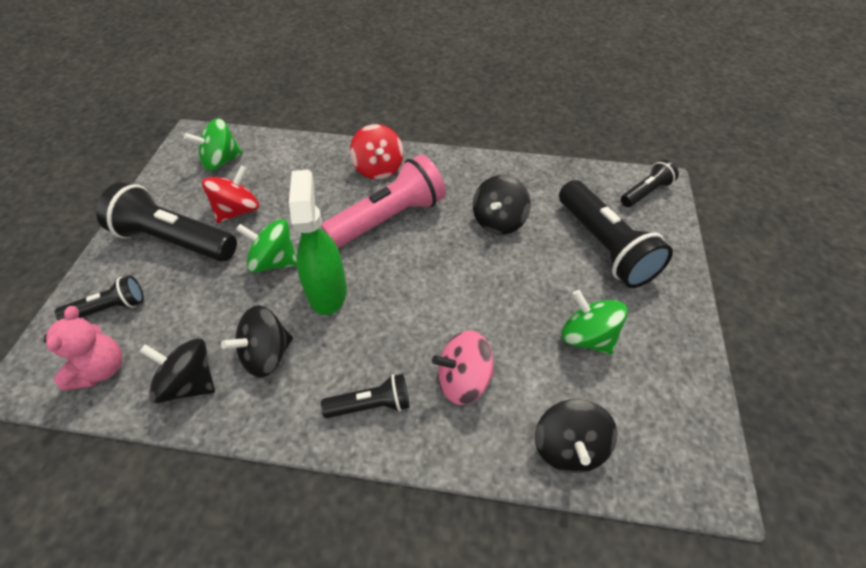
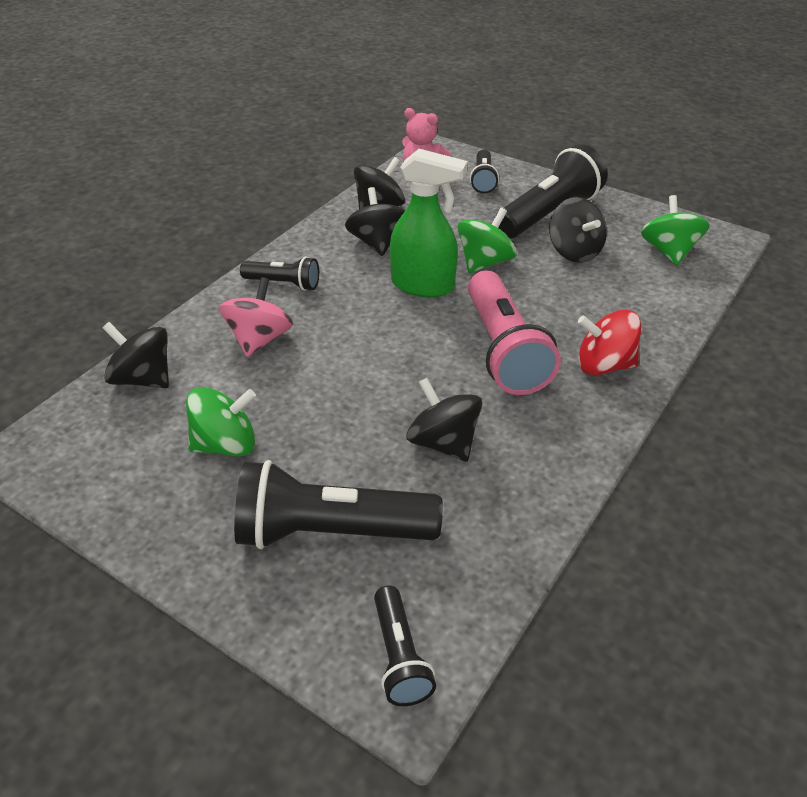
camera: 115 degrees right, 10 degrees down
(237, 211) = (574, 252): red spinning top -> black spinning top
(371, 405) = (284, 284): black flashlight -> black flashlight turned 90 degrees counterclockwise

